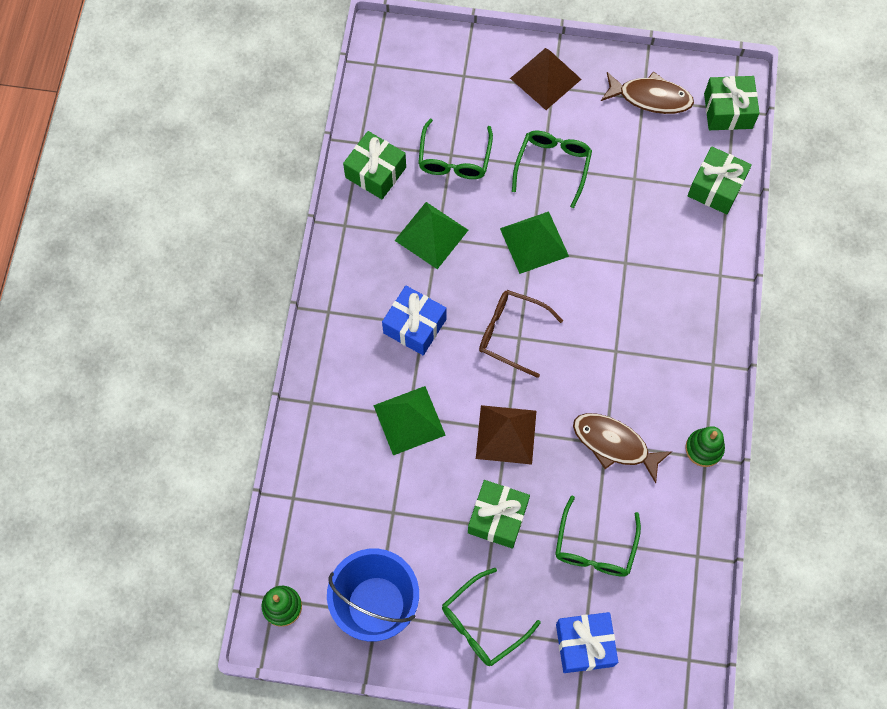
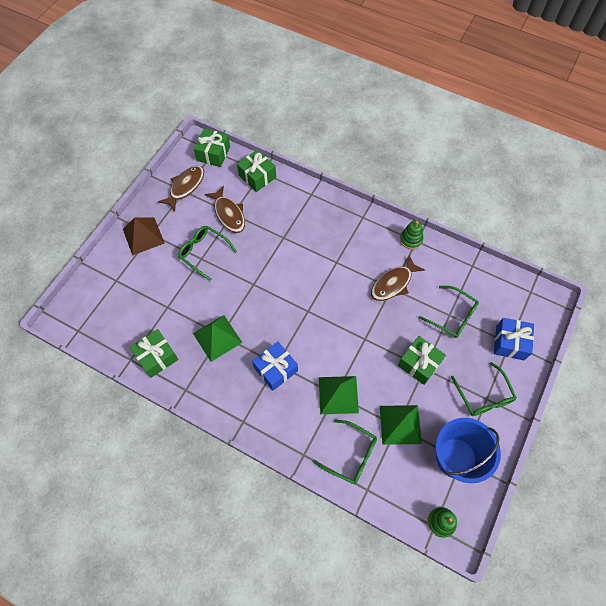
camera: 70 degrees left, 5 degrees down
(454, 158) = (171, 305): green glasses -> green glasses (350, 455)
(506, 434) = (367, 340): brown pyramid -> none
(512, 334) = (303, 314): brown glasses -> none
(534, 242) = (249, 280): green pyramid -> green pyramid (400, 424)
(631, 174) = (229, 214): none -> brown fish

